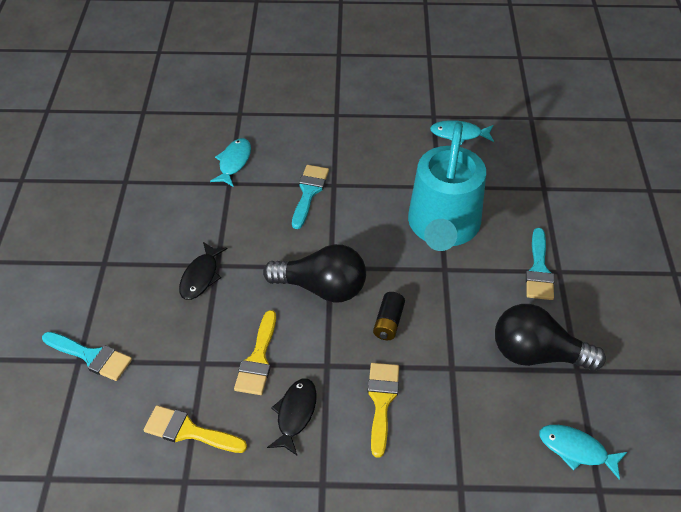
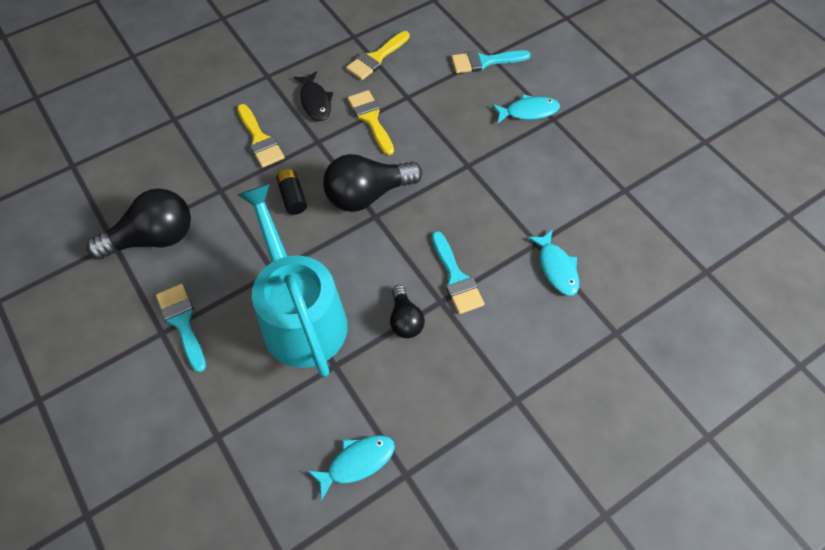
camera: 145 degrees right, 10 degrees up
(188, 431) = (376, 58): yellow brush -> yellow brush turned 150 degrees clockwise
(201, 276) = (470, 150): black fish -> none
(368, 187) = (405, 320): none -> black light bulb
(576, 450) = (97, 182): turquoise fish -> turquoise fish (528, 111)

